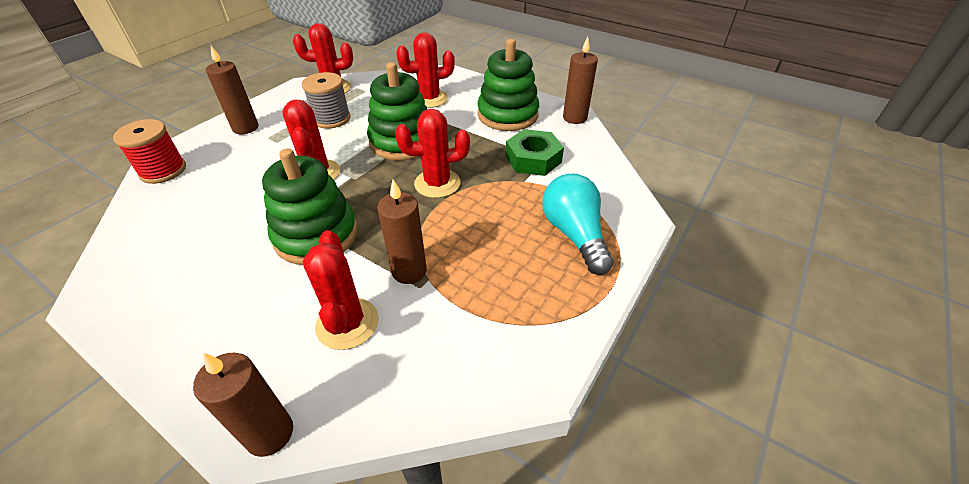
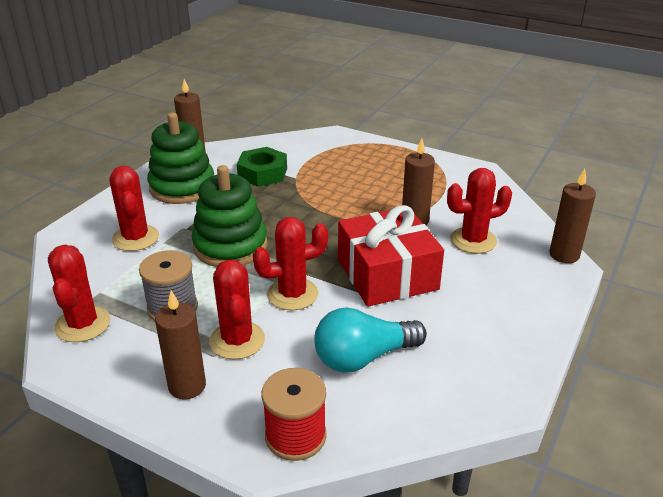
camera: 95 degrees left, 10 degrees down
(316, 235) = (387, 274): green stacking toy -> red gift
(437, 183) = (303, 218): red cactus -> red cactus (237, 340)
(574, 235) = (358, 157): turquoise light bulb -> turquoise light bulb (363, 357)

